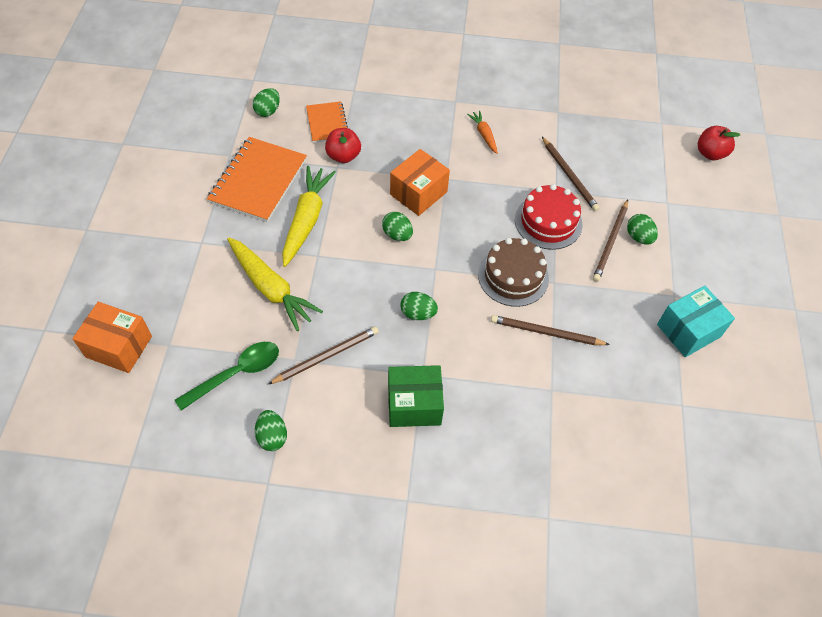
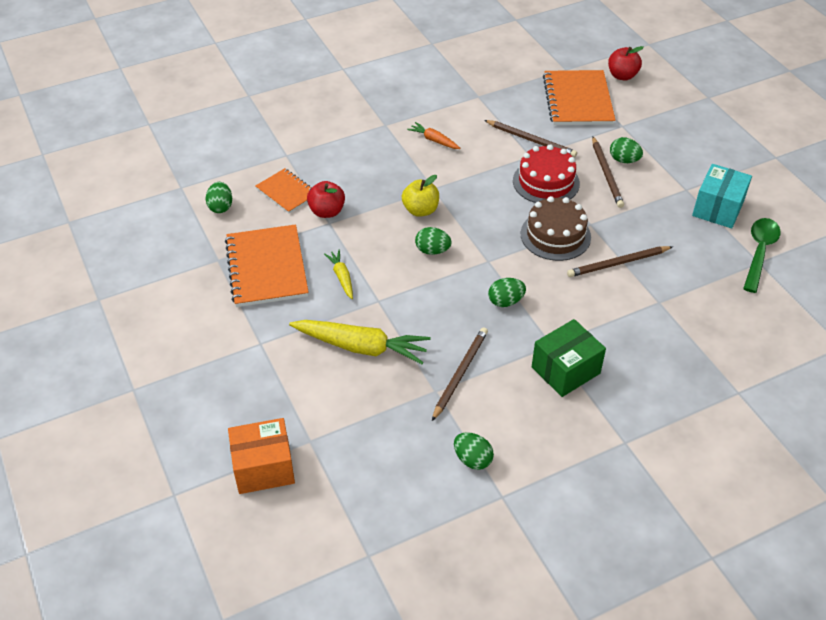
camera: 30 degrees left, 10 degrees down
(236, 373) = (395, 429): green spoon -> green spoon (759, 252)
(307, 219) = (341, 277): yellow carrot -> yellow carrot, size x0.51
(418, 193) = (420, 210): orange box -> yellow apple
(646, 158) = (578, 100): none -> orange notebook

